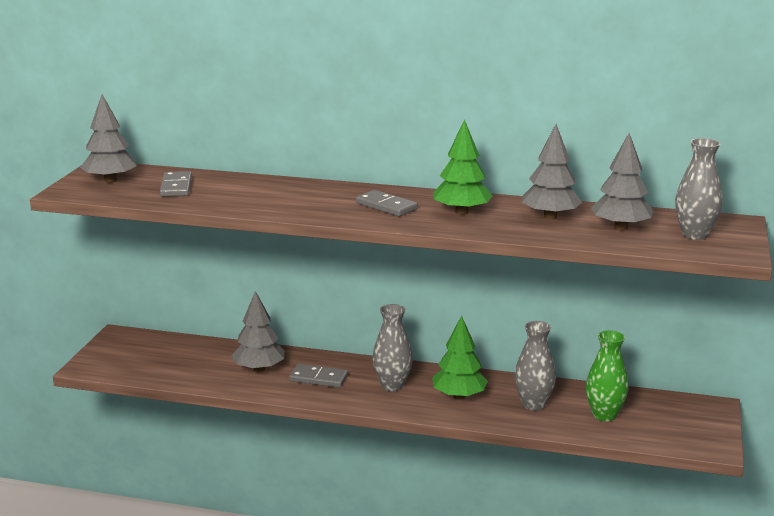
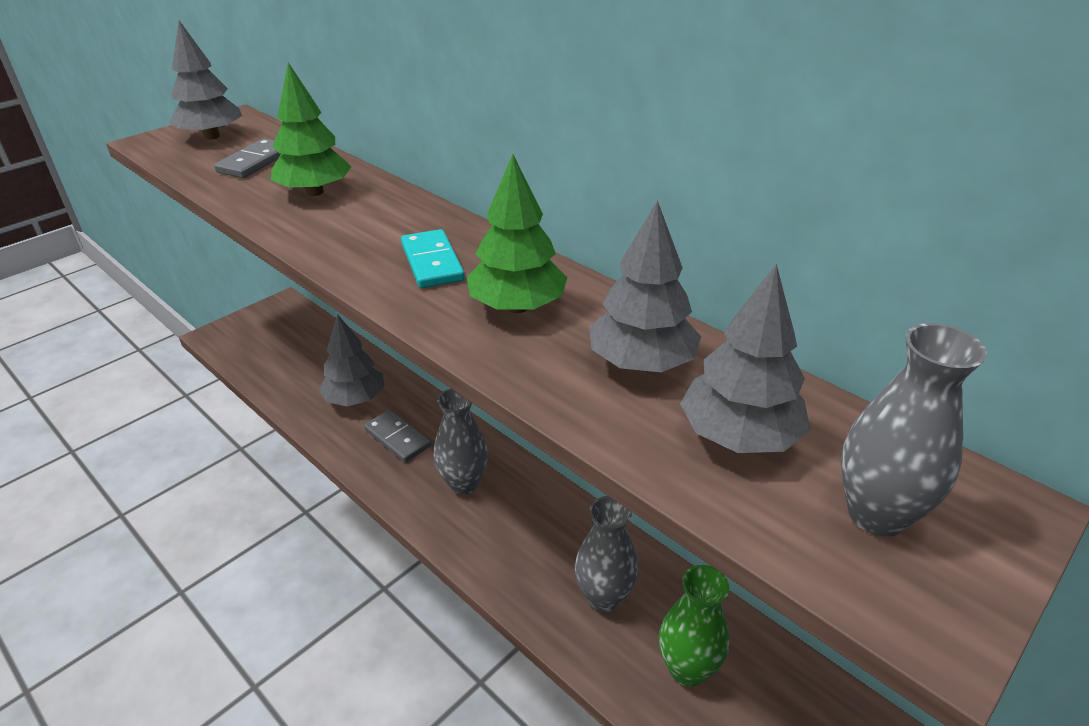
camera: 30 degrees right, 15 degrees up
(386, 206) = (432, 262): grey domino -> turquoise domino
(459, 396) = (523, 537): green tree -> green tree (315, 192)

